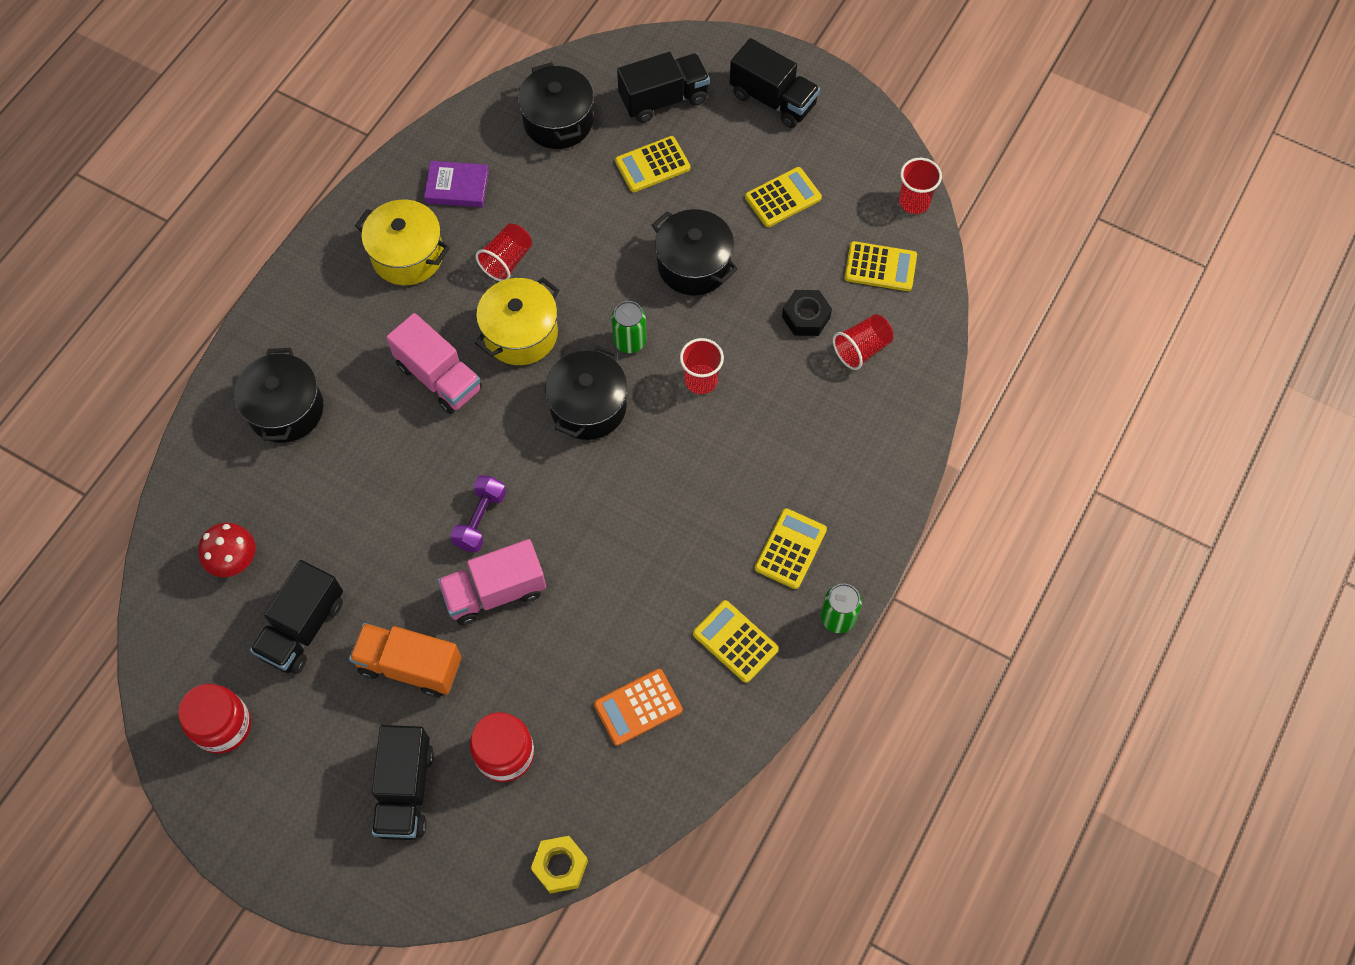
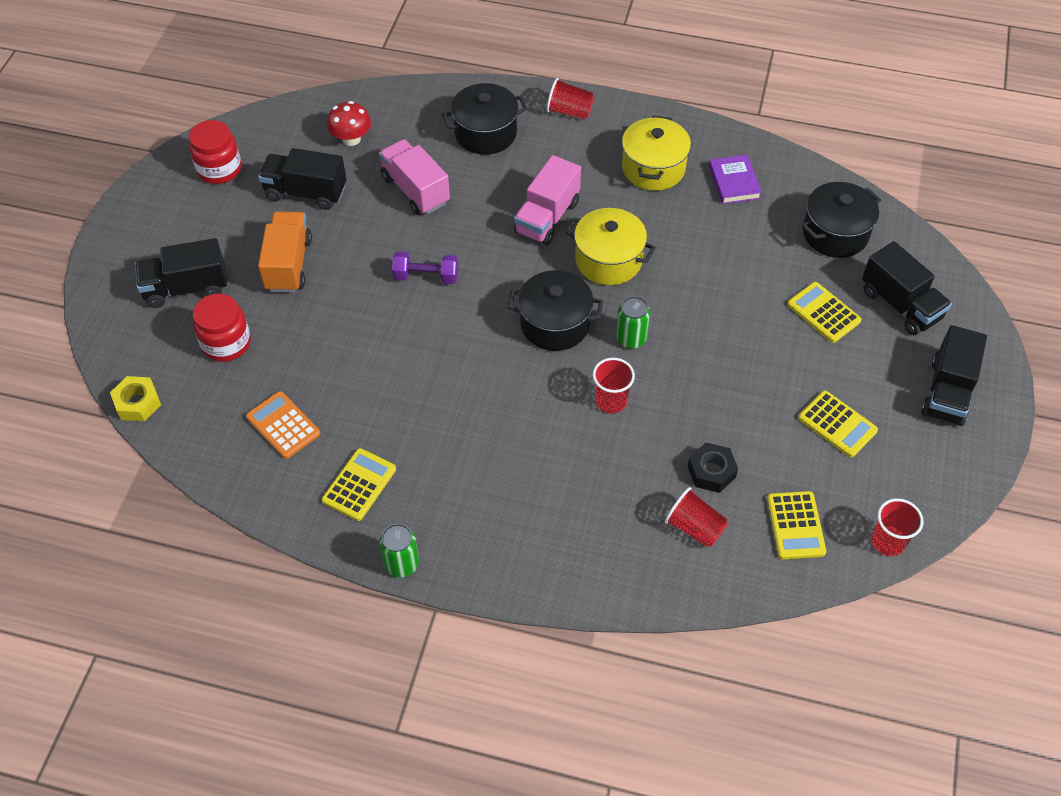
camera: 75 degrees right, 10 degrees down
(495, 592) = (364, 302): pink truck -> pink truck (415, 190)
(507, 261) = (676, 233): red cup -> red cup (569, 111)
(694, 265) = (730, 369): black pot -> none
(790, 549) = (461, 510): yellow calculator -> none

